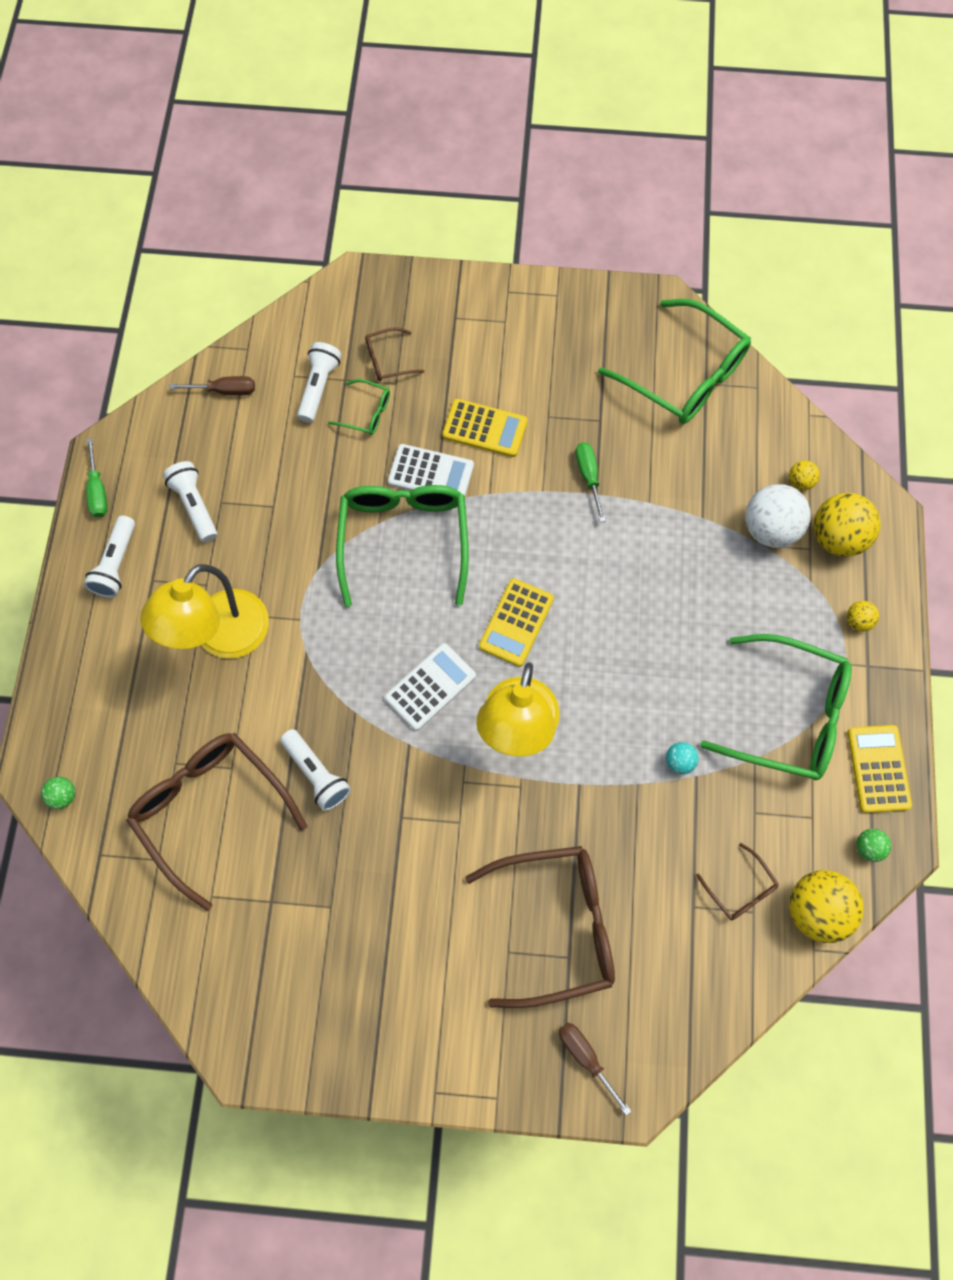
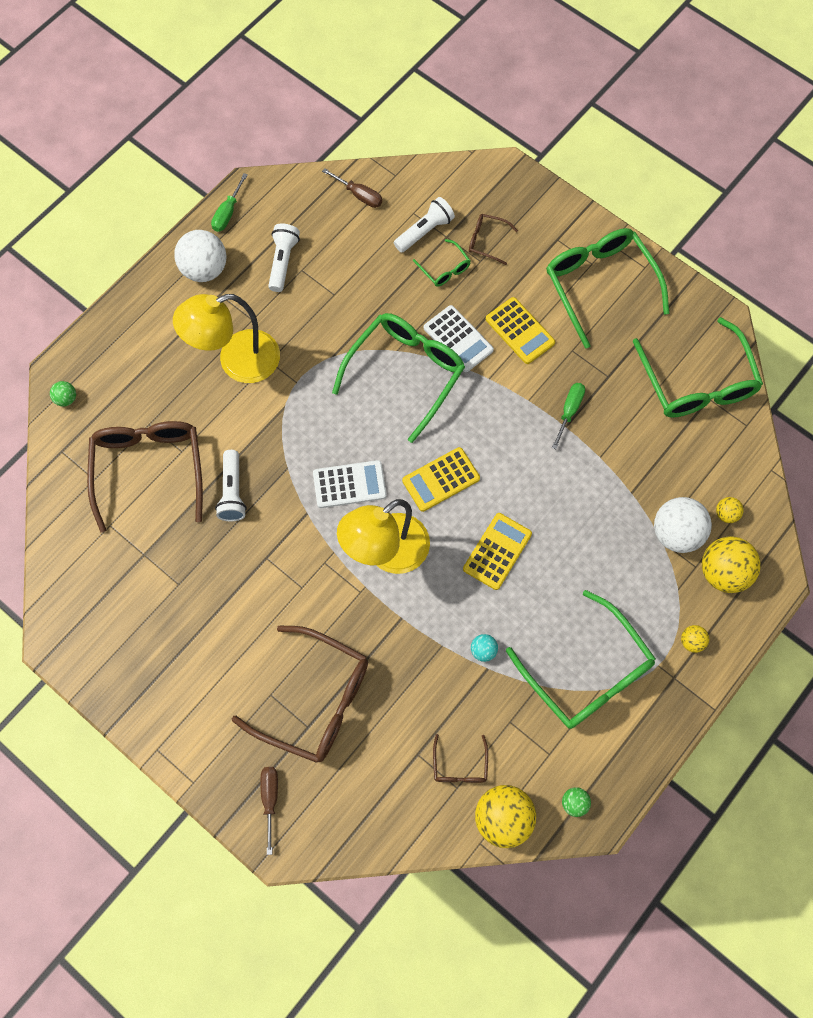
camera: 35 degrees right, 0 degrees up
(116, 564) = (205, 269): white flashlight -> white ball
(526, 337) = (599, 284): none -> green glasses
(878, 769) = (624, 754): yellow calculator -> yellow calculator (497, 551)

